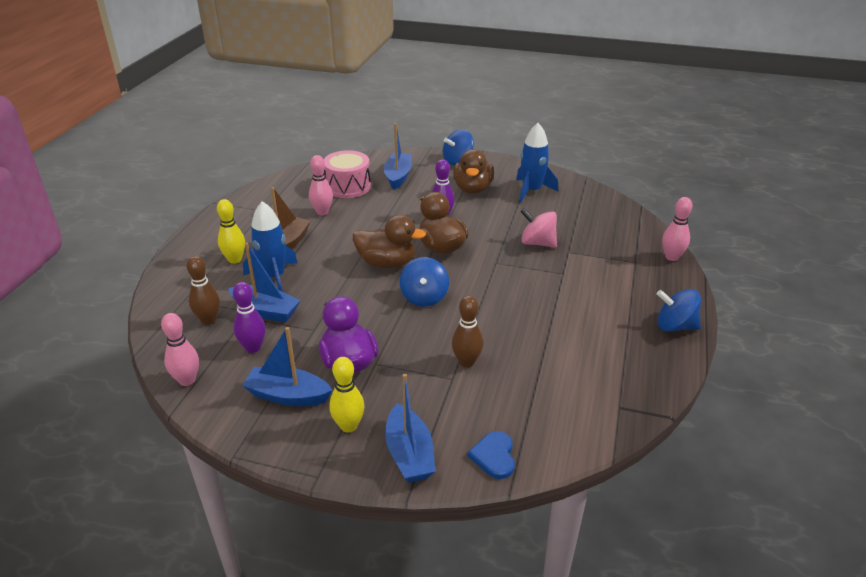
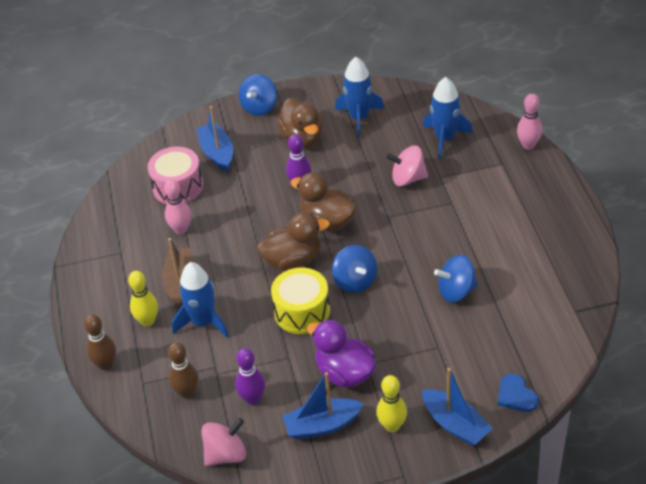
camera: 25 degrees left, 10 degrees up
(187, 380) = (226, 454): pink bowling pin -> pink spinning top
(266, 311) = (229, 359): blue boat -> none
(358, 301) = (302, 312): none -> yellow drum
(466, 362) = (437, 327): brown bowling pin -> brown bowling pin (106, 364)
(595, 227) = (445, 139): none -> blue rocket
(675, 326) = (572, 217): blue spinning top -> blue spinning top (456, 291)

